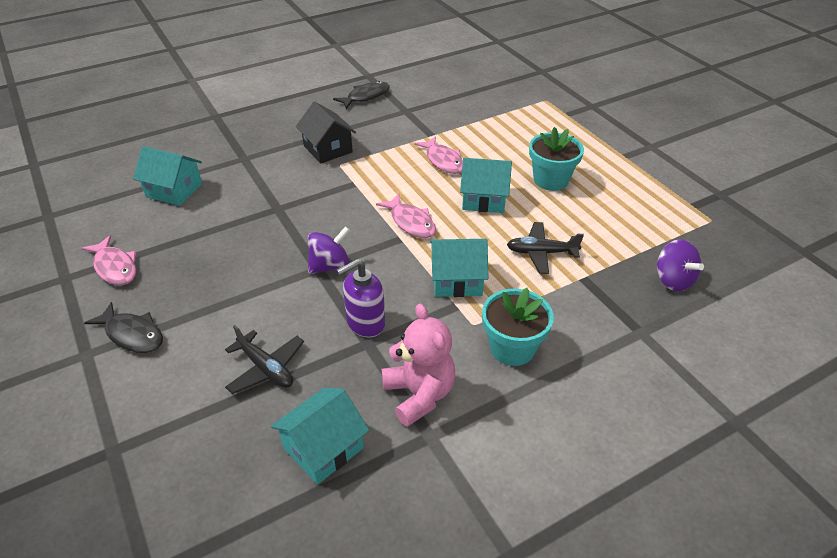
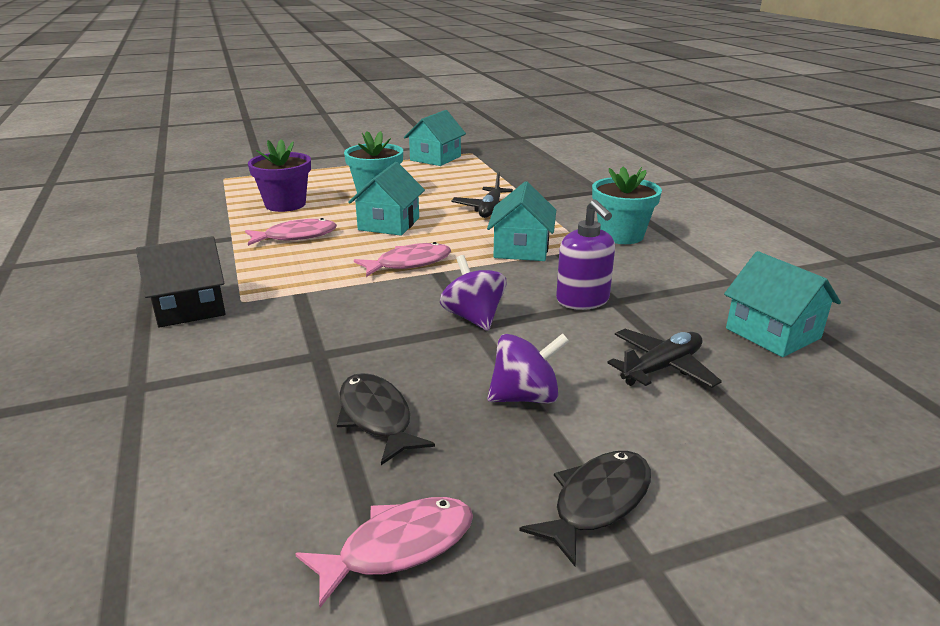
camera: 80 degrees left, 15 degrees down
(174, 190) = (173, 474): turquoise house -> turquoise house (435, 158)
(366, 96) = (71, 272): black fish -> black fish (376, 418)
(419, 394) = (686, 280): pink teddy bear -> none
(503, 141) = (285, 204): none -> purple flower pot
(673, 280) = (542, 173): purple spinning top -> purple spinning top (525, 397)

